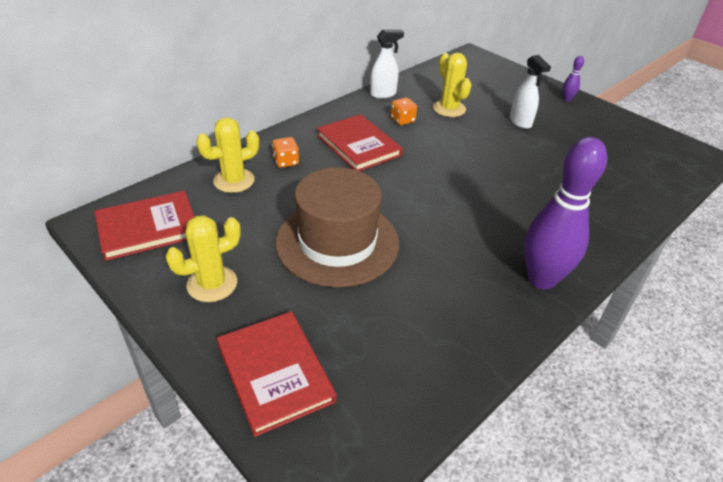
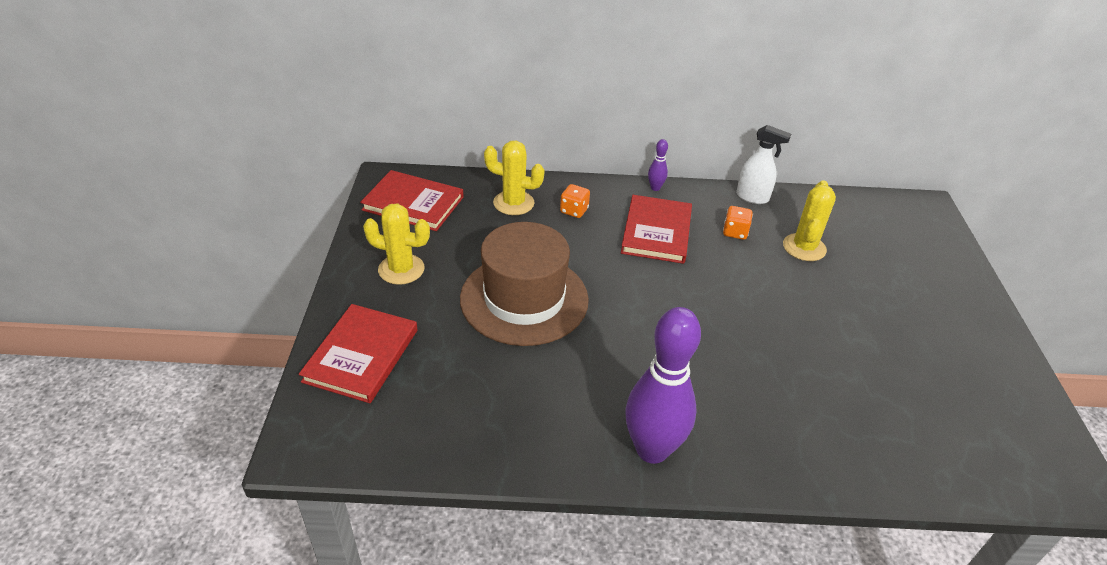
camera: 45 degrees right, 0 degrees up
(520, 122) = (870, 305): white spray bottle -> none
(567, 99) = (979, 315): purple bowling pin -> purple bowling pin (655, 188)

